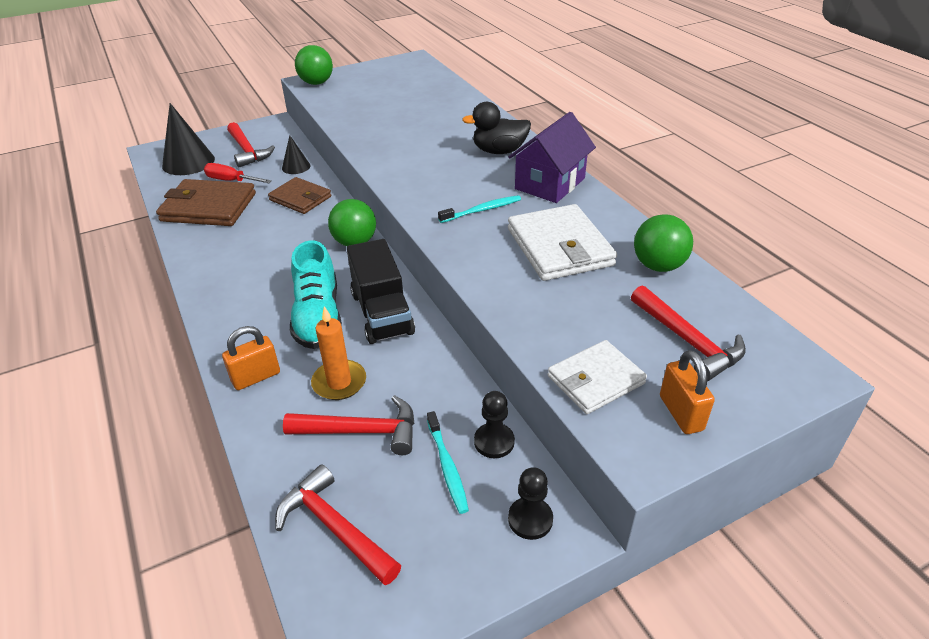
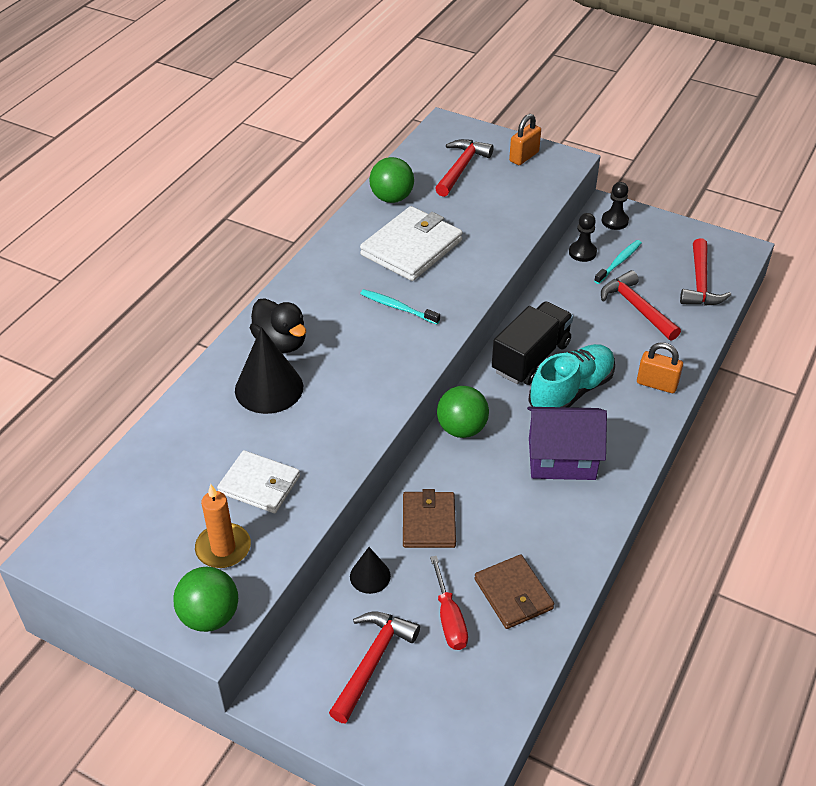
camera: 125 degrees left, 5 degrees up
(188, 162) = (448, 708): black cone -> black cone (269, 388)
(209, 207) = (513, 594): brown wallet -> brown wallet, size x0.65
(339, 382) = (614, 340): orange candle -> orange candle (223, 548)
(550, 183) = (318, 286): purple house -> purple house (561, 459)
(595, 380) = (531, 190): white wallet -> white wallet (259, 484)

